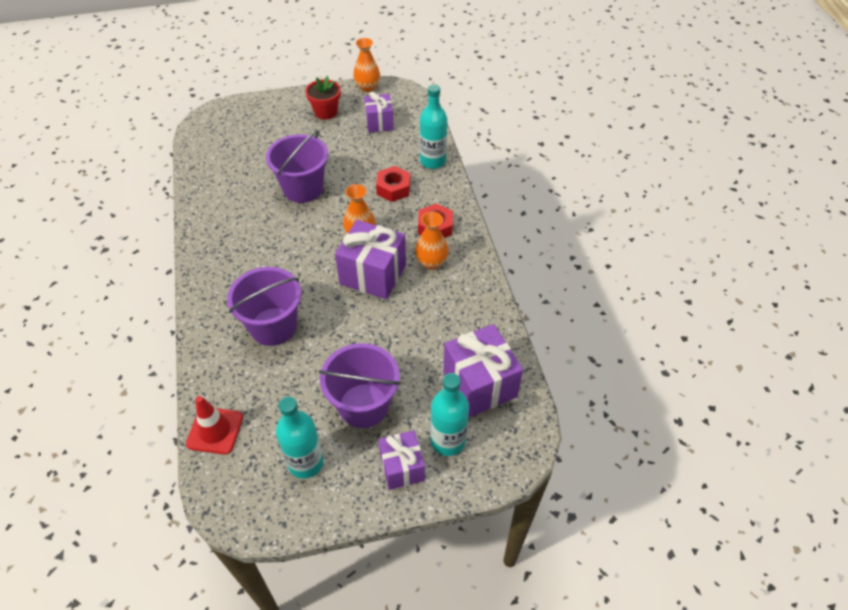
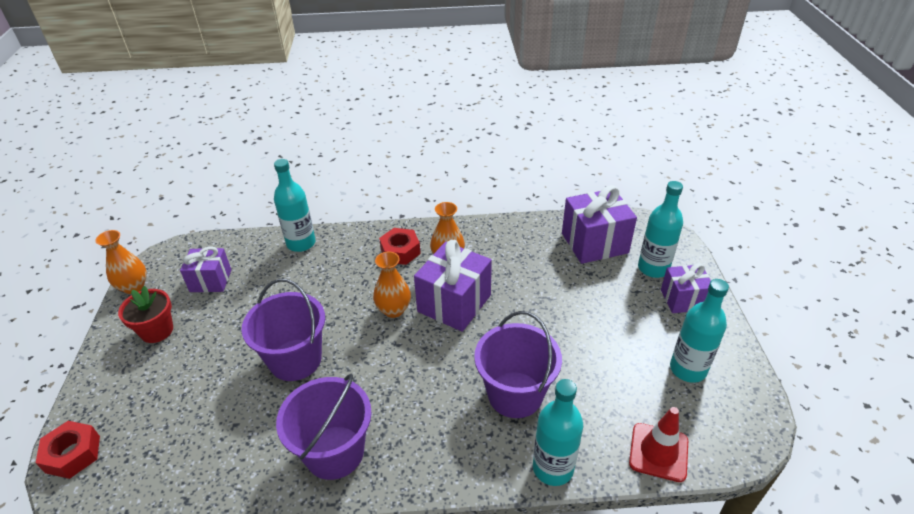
camera: 80 degrees left, 10 degrees down
(204, 355) = (553, 468): none -> turquoise bottle
(363, 405) = (619, 321): purple bucket -> purple bucket (334, 452)
(393, 188) = (330, 277): red nut -> red nut (73, 454)

